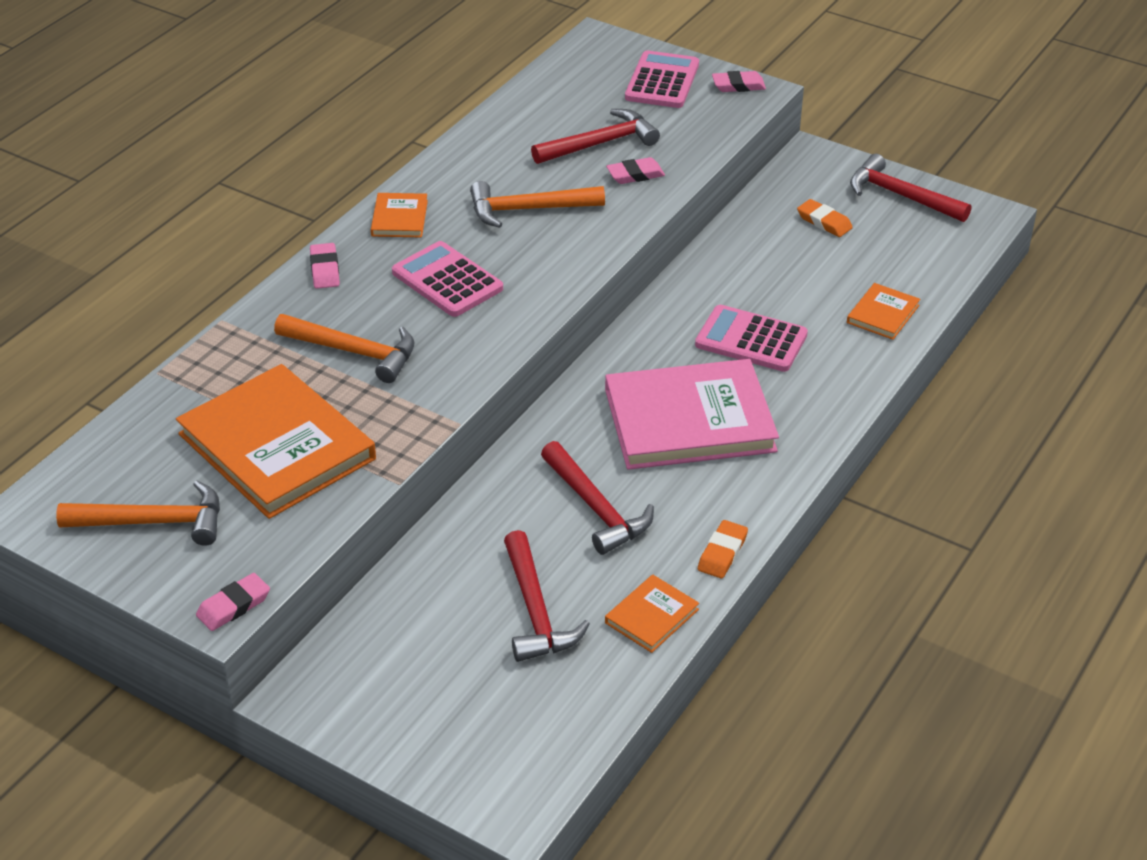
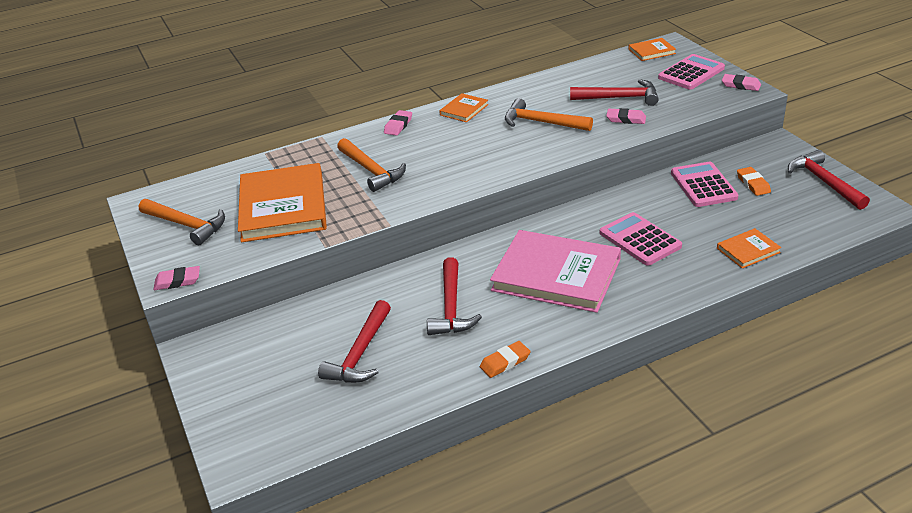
camera: 35 degrees right, 5 degrees down
(447, 280) = (458, 148): pink calculator -> pink calculator (703, 185)
(651, 616) = (425, 384): orange book -> orange book (651, 51)

